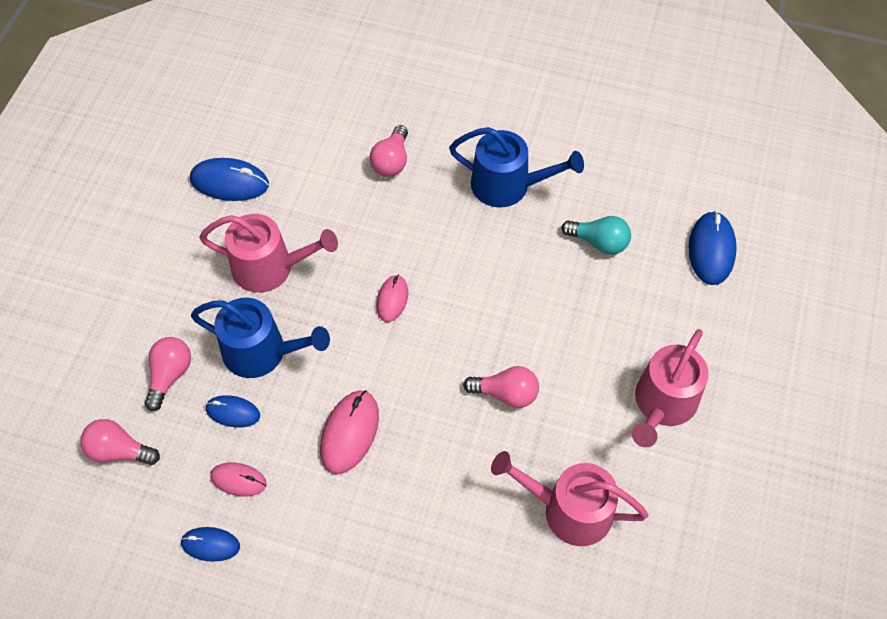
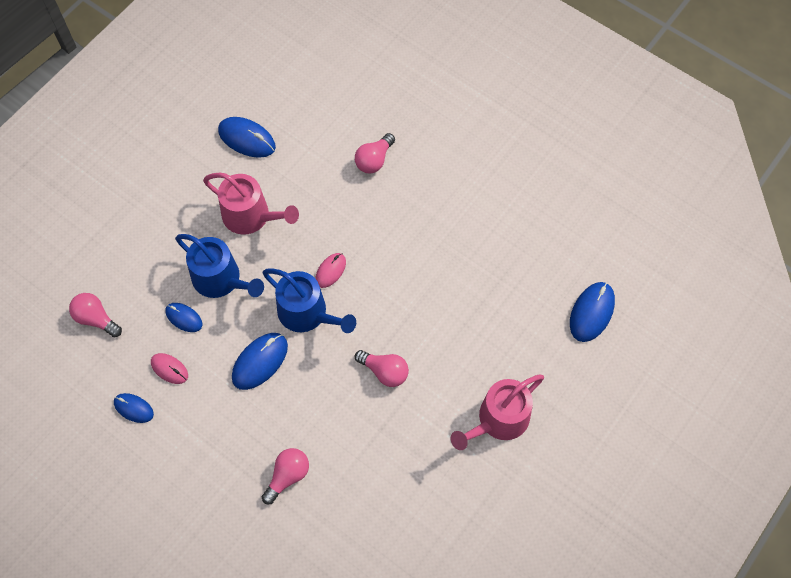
camera: 20 degrees right, 5 degrees up
(170, 375) = (150, 275): pink light bulb -> pink light bulb (287, 476)
(349, 433) = (260, 362): pink mouse -> blue mouse
(508, 185) = (455, 208): blue watering can -> blue watering can (307, 313)
(569, 510) = (394, 474): pink watering can -> none
(599, 242) = (506, 277): turquoise light bulb -> none

